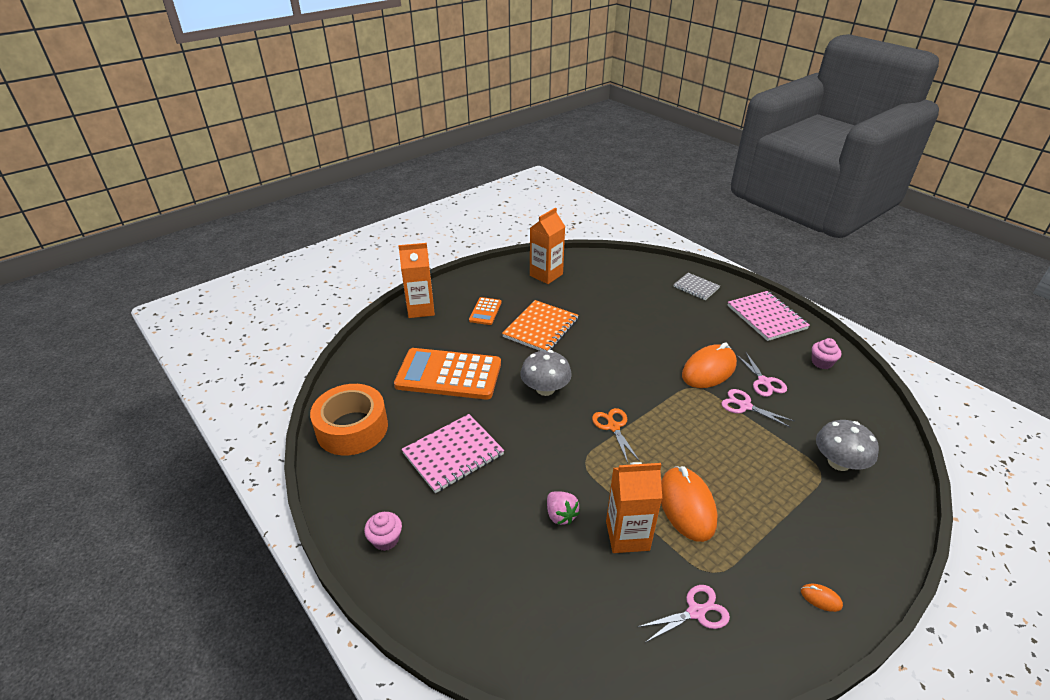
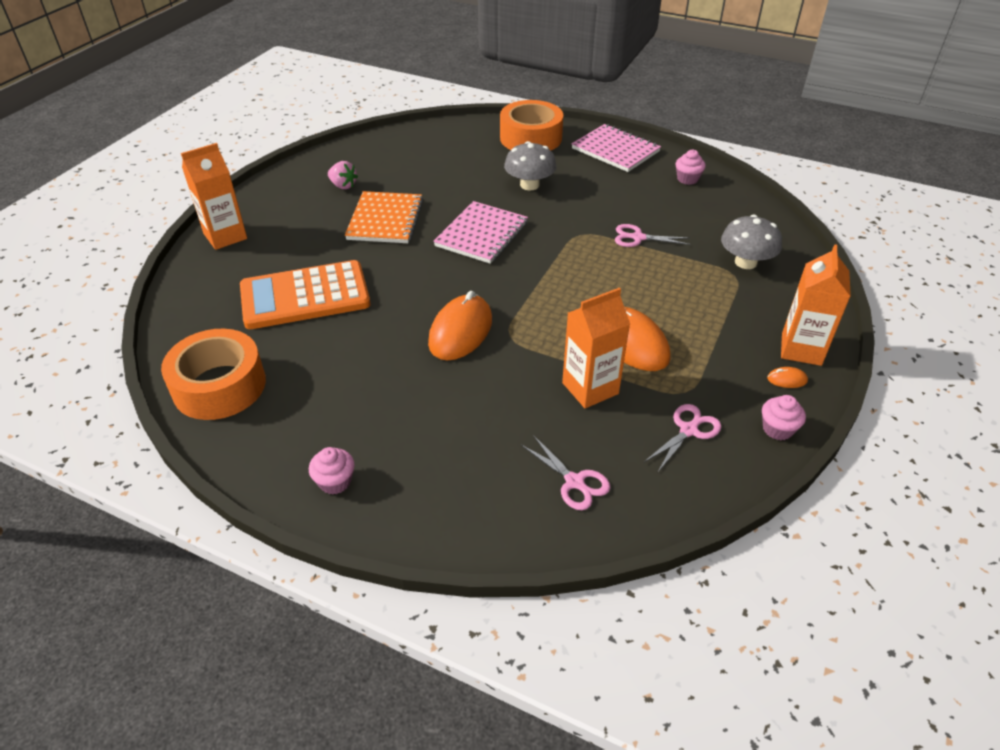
camera: 25 degrees left, 5 degrees up
(453, 454) = (361, 374): pink notebook -> pink notebook (481, 234)
(485, 311) = (308, 219): orange calculator -> none
(545, 389) = (426, 279): grey mushroom -> grey mushroom (529, 185)
(546, 275) = (358, 163): orange carton -> orange carton (801, 349)
(560, 515) = (513, 393): pink strawberry -> pink strawberry (343, 186)
(613, 426) = (520, 294): orange scissors -> none
(696, 287) = (530, 138): grey notebook -> orange tape
(709, 370) = (586, 214): orange mouse -> orange mouse (460, 332)
(764, 382) = (644, 211): pink scissors -> pink scissors (575, 482)
(785, 647) = (777, 429): none -> pink cupcake

